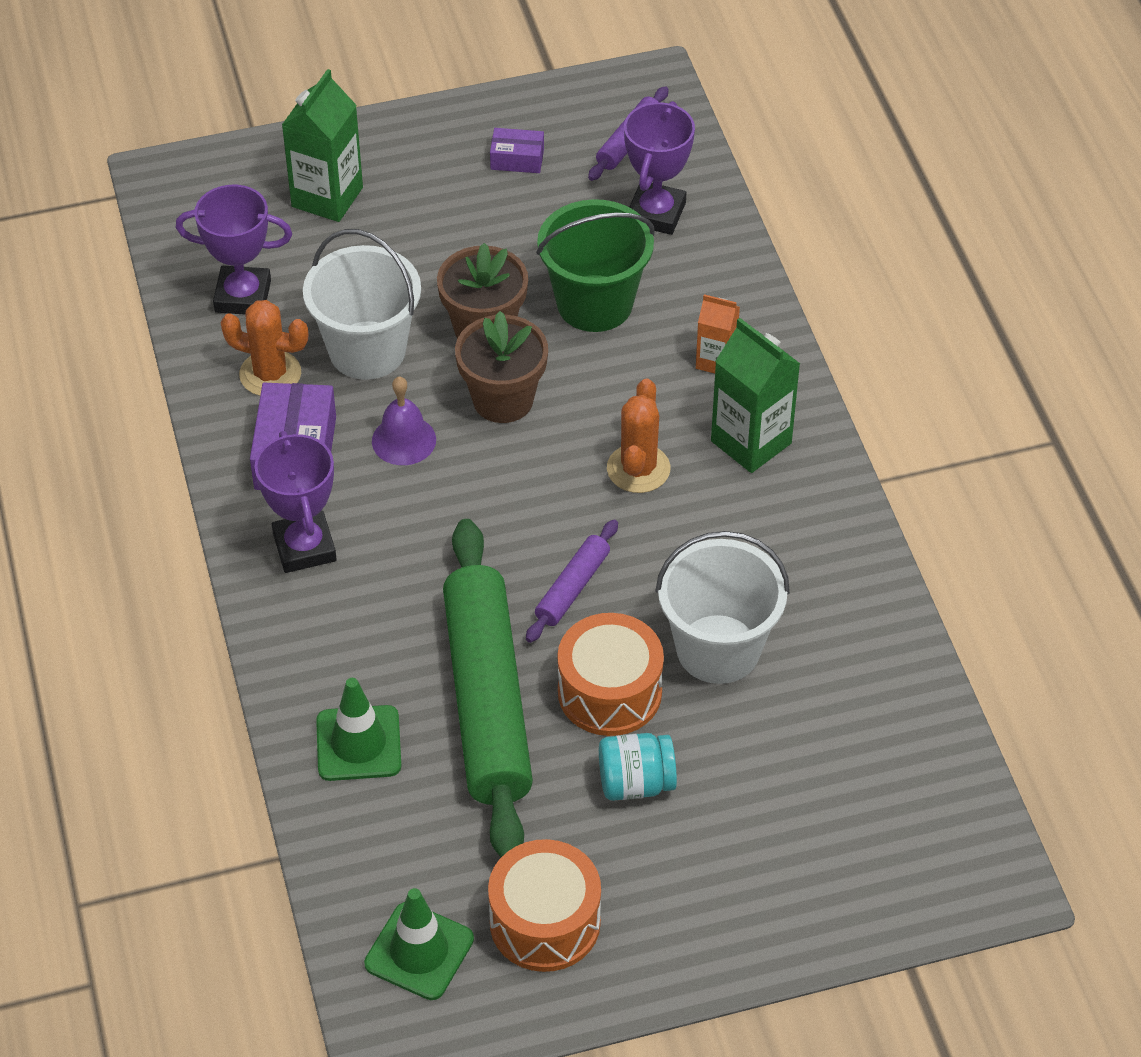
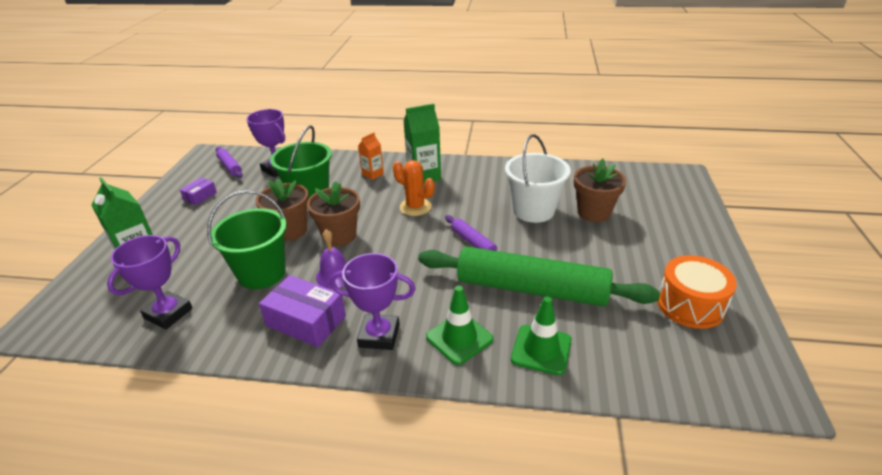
camera: 65 degrees left, 15 degrees down
(270, 374) = (238, 317): orange cactus -> none
(367, 350) = (262, 273): white bucket -> green bucket
(419, 951) = (707, 362): green traffic cone -> green traffic cone (459, 338)
(609, 692) = (544, 247): orange drum -> none
(636, 783) = (604, 252): turquoise jar -> none
(759, 745) = (594, 212): none -> brown flower pot

